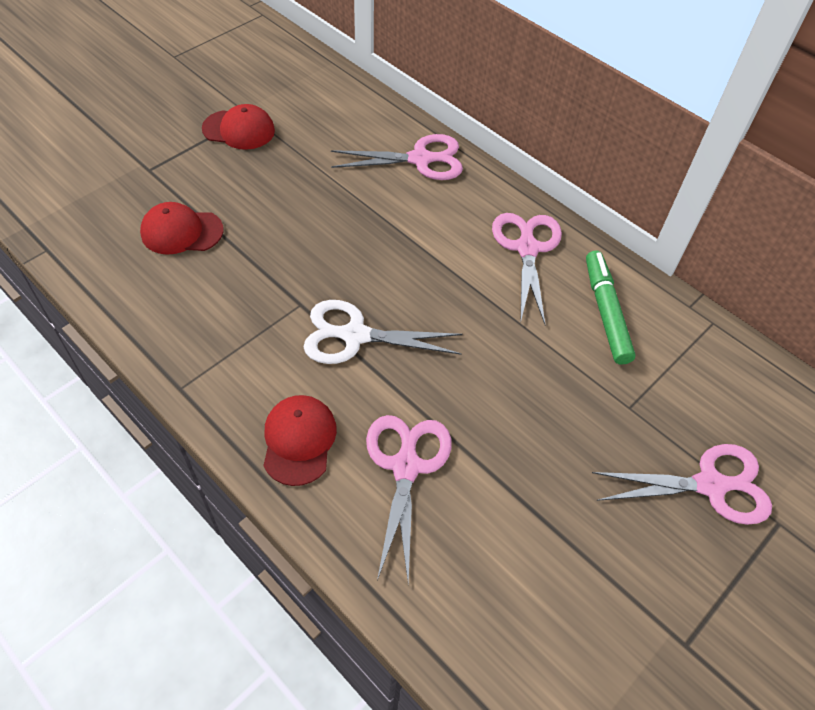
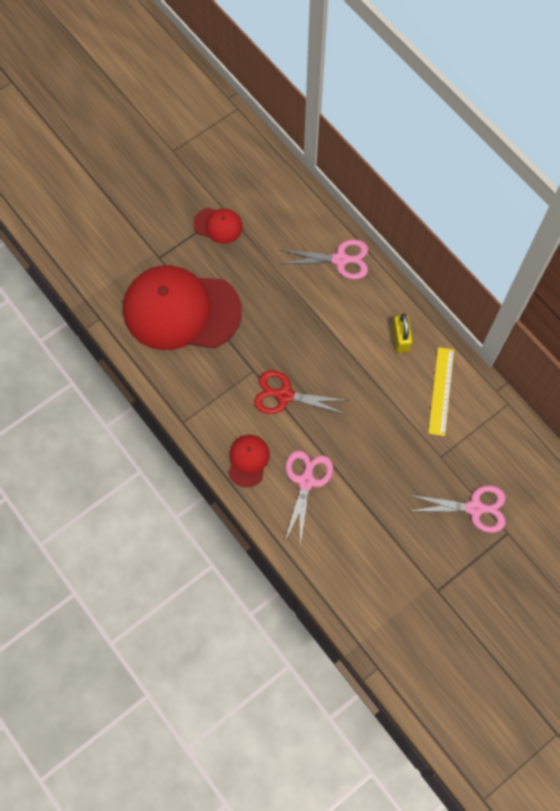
camera: 10 degrees right, 15 degrees up
(181, 232) = (181, 310): red cap -> red cap, size x2.31
(354, 335) = (284, 395): white scissors -> red scissors
(527, 248) = (400, 339): pink scissors -> yellow padlock
(605, 312) = (441, 391): green marker -> yellow ruler

